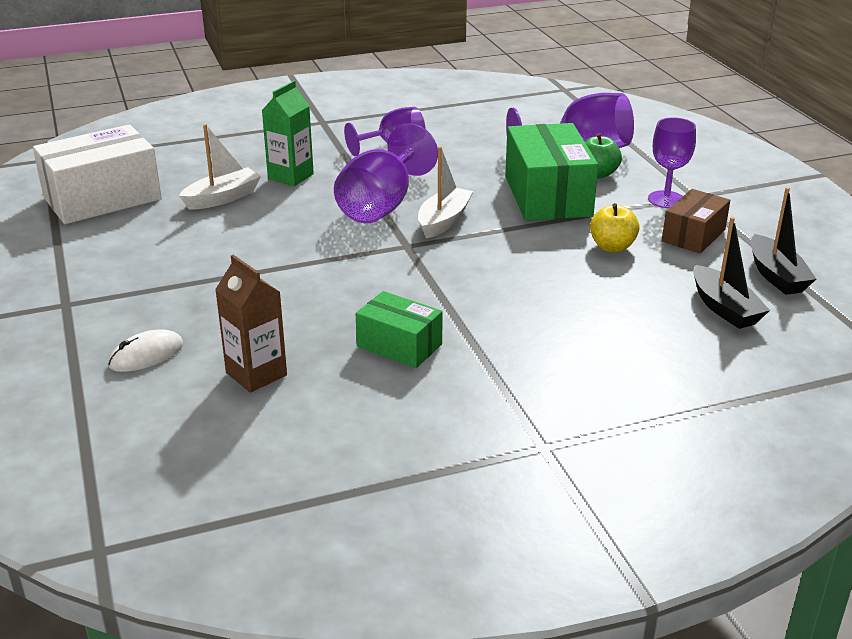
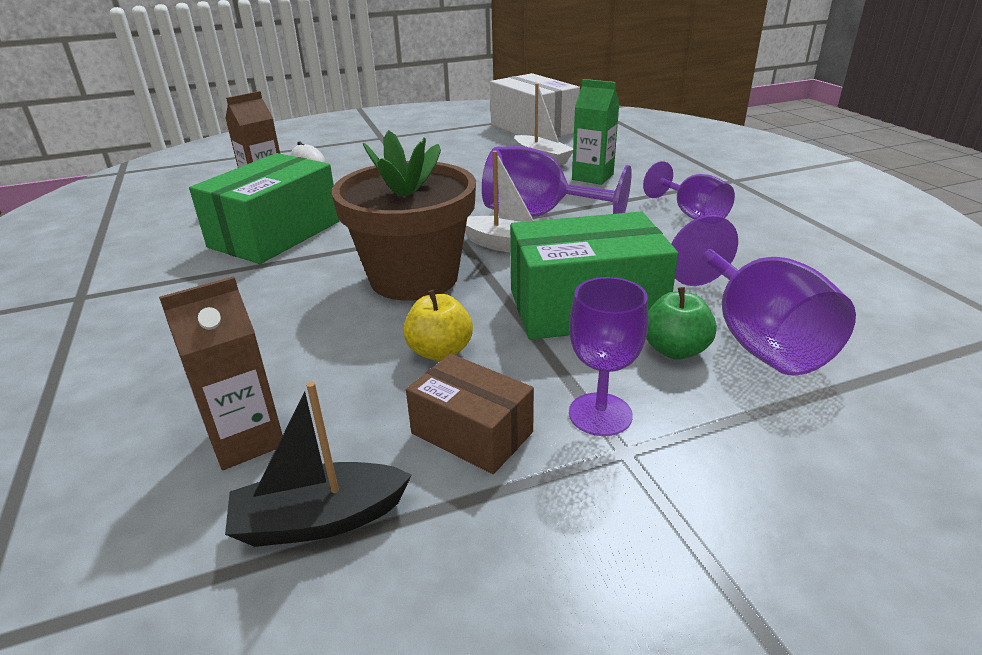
camera: 90 degrees right, 0 degrees up
(399, 345) = (275, 234): green box -> green box, size x1.74
(503, 261) = (414, 278): none -> brown flower pot
(724, 308) = (246, 440): black boat -> brown carton

